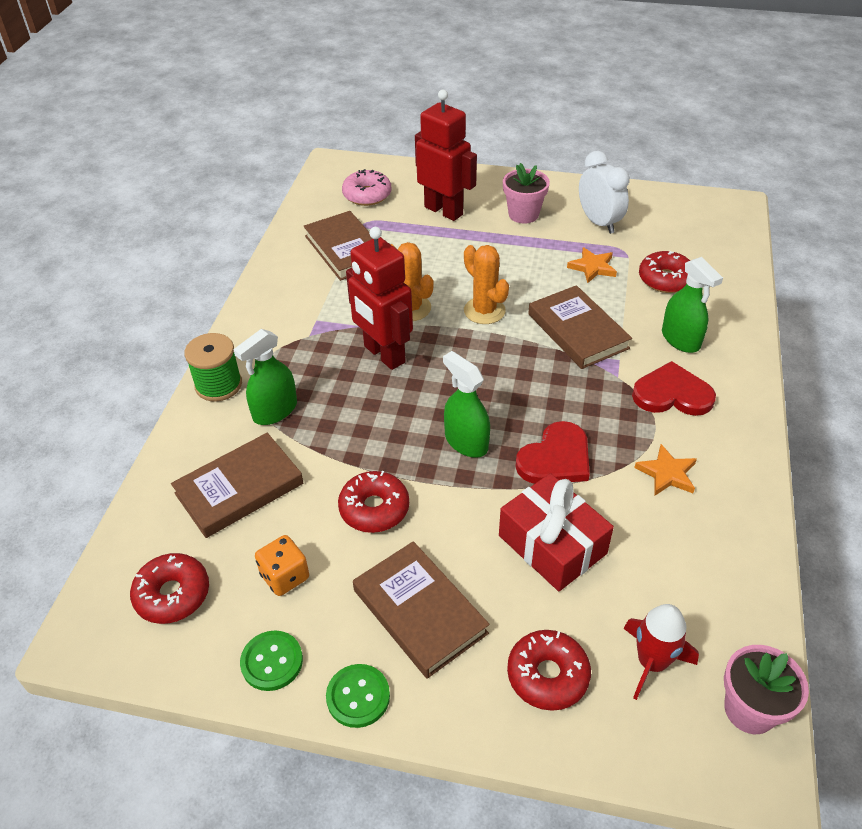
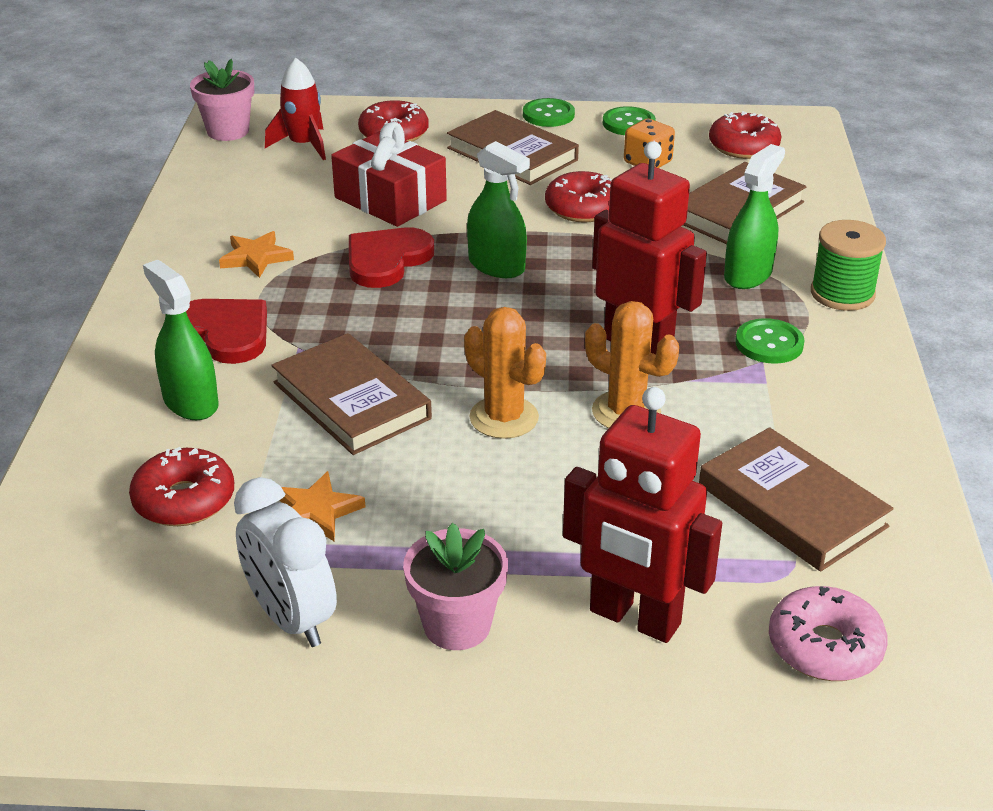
camera: 170 degrees right, 10 degrees down
(297, 347) = (769, 344): none -> green button
(672, 394) = (226, 333): red heart -> red heart turned 135 degrees counterclockwise

